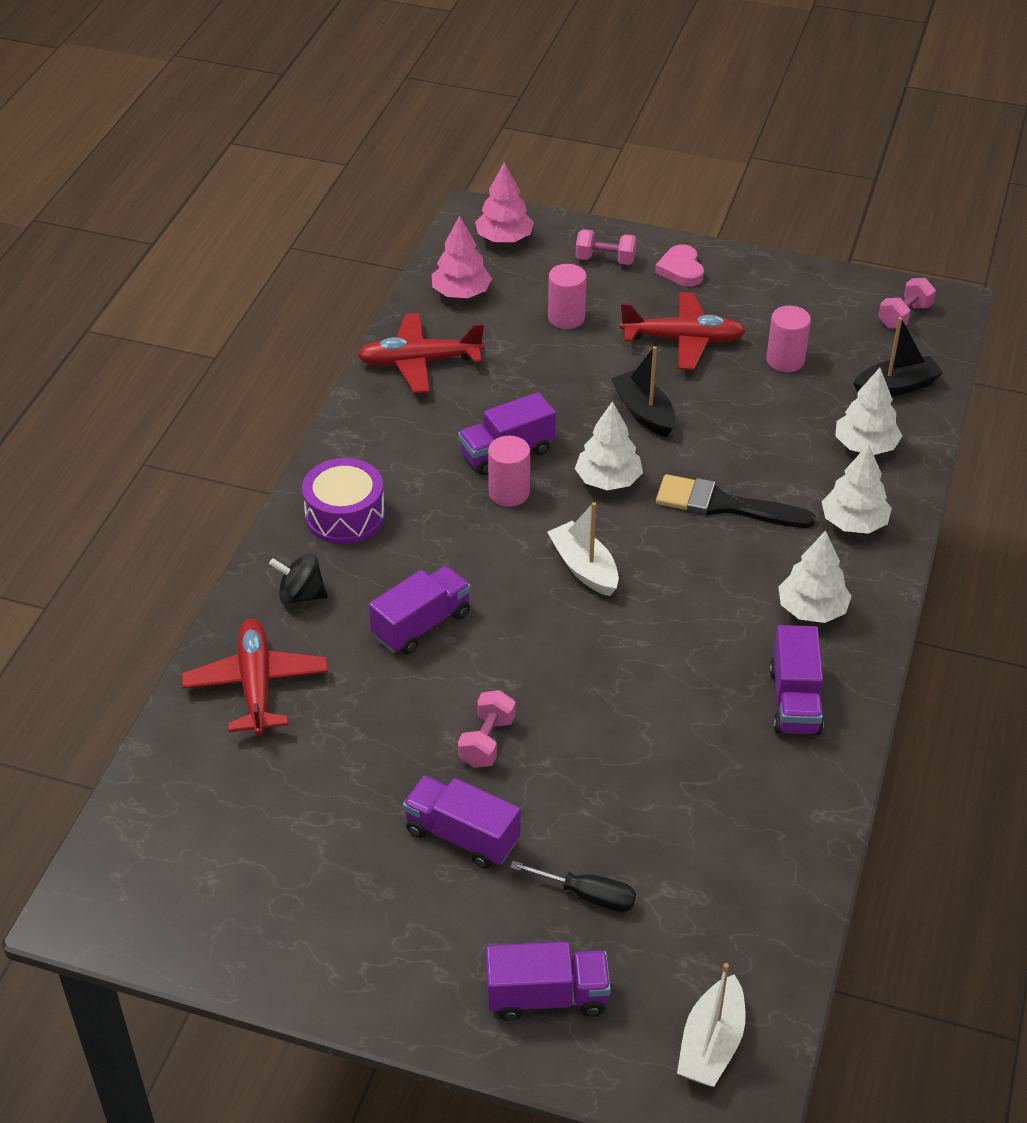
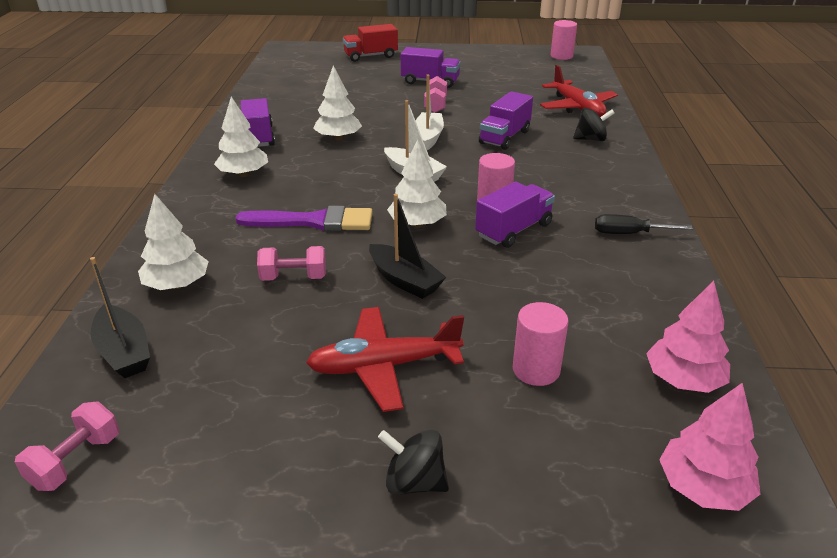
camera: 165 degrees right, 10 degrees down
(345, 515) = (604, 176): purple drum -> none
(419, 362) = (654, 291): red plane -> none
(547, 996) = (370, 56): purple truck -> red truck
(587, 895) = (362, 75): black screwdriver -> black screwdriver (629, 234)
(605, 260) = (533, 477): pink dumbbell -> pink dumbbell (294, 277)
(681, 269) = (414, 482): pink heart -> black spinning top
(711, 1044) = (299, 55): white boat -> white boat (428, 138)
(725, 505) = (313, 222): black brush -> purple brush
(785, 360) = (256, 362): pink cylinder -> pink cylinder (561, 56)
(854, 523) = (202, 225): white tree -> white tree (338, 138)
(896, 387) = (124, 352): black boat -> black boat turned 90 degrees counterclockwise

